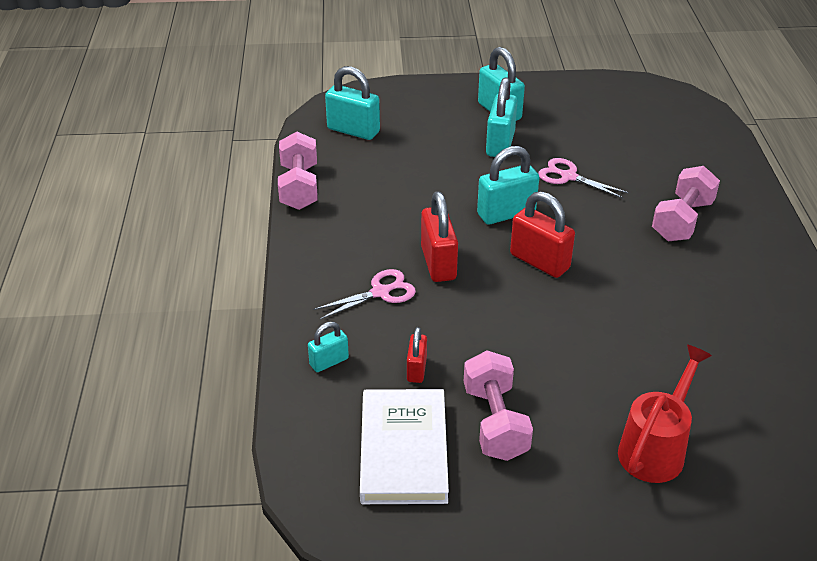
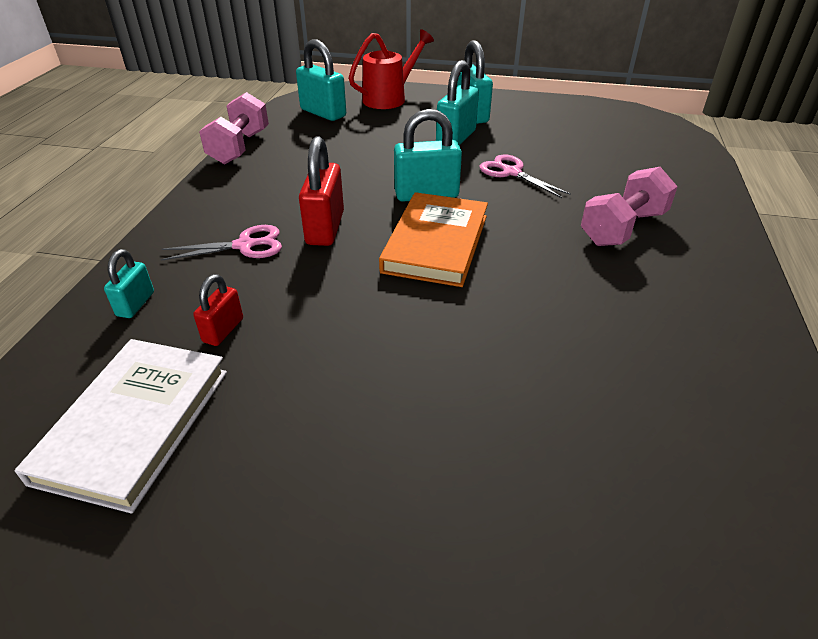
camera: 15 degrees right, 0 degrees up
(329, 362) = (135, 304): turquoise padlock -> turquoise padlock turned 60 degrees counterclockwise
(495, 422) = (271, 413): pink dumbbell -> none
(539, 261) = (436, 243): red padlock -> orange book
(655, 448) = (468, 500): red watering can -> red watering can (389, 98)

